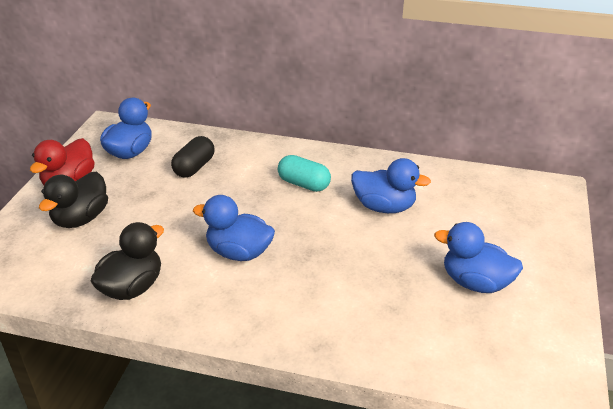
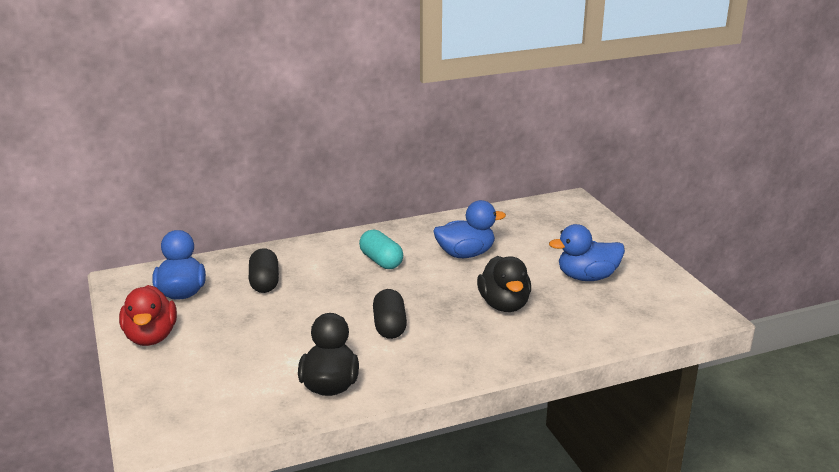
camera: 35 degrees left, 10 degrees down
(81, 218) = (206, 358): black duck -> black duck (504, 305)
(239, 252) = (389, 326): blue duck -> black capsule
(304, 184) = (381, 261): turquoise capsule -> turquoise capsule turned 60 degrees clockwise

